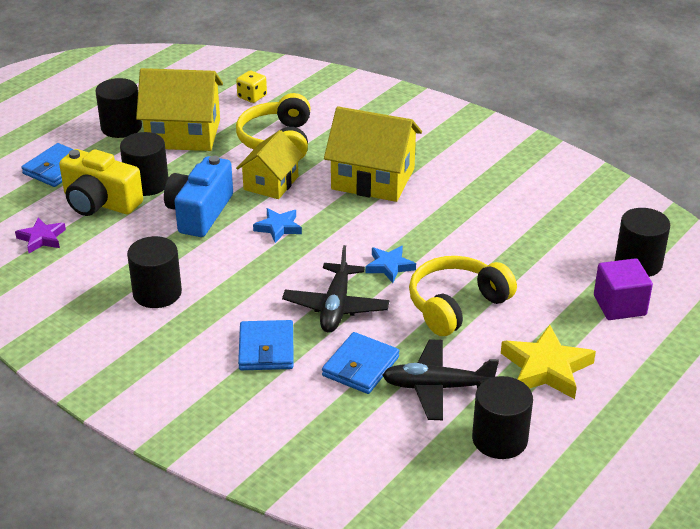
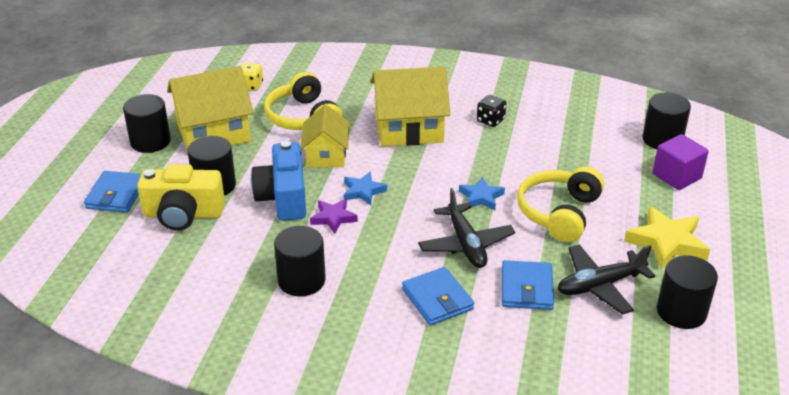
camera: 25 degrees left, 0 degrees up
(41, 238) = (151, 263): purple star -> purple star (333, 218)
(464, 192) = (490, 120): none -> black dice

